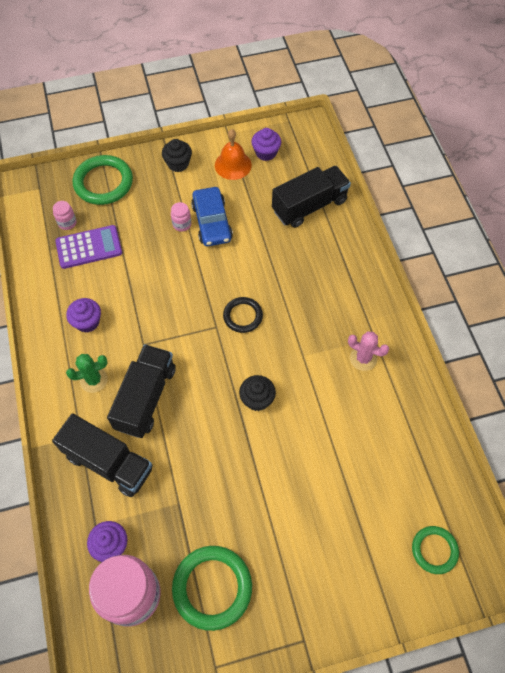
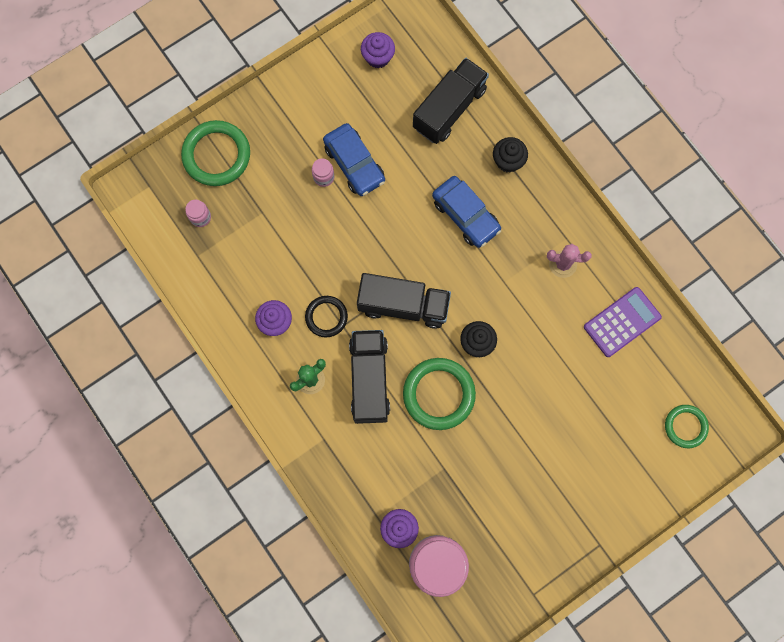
camera: 20 degrees left, 15 degrees up
(89, 247) = (237, 238): purple calculator -> purple calculator (621, 322)
(109, 462) = (362, 454): black truck -> black truck (403, 305)
(178, 164) = (288, 104): black cupcake -> black cupcake (508, 161)
(212, 587) = (504, 531): green ring -> green ring (439, 394)
(233, 165) = (348, 85): orange bell -> none
(243, 316) = (429, 260): black ring -> black ring (326, 317)
(290, 290) = (465, 215): none -> blue car

